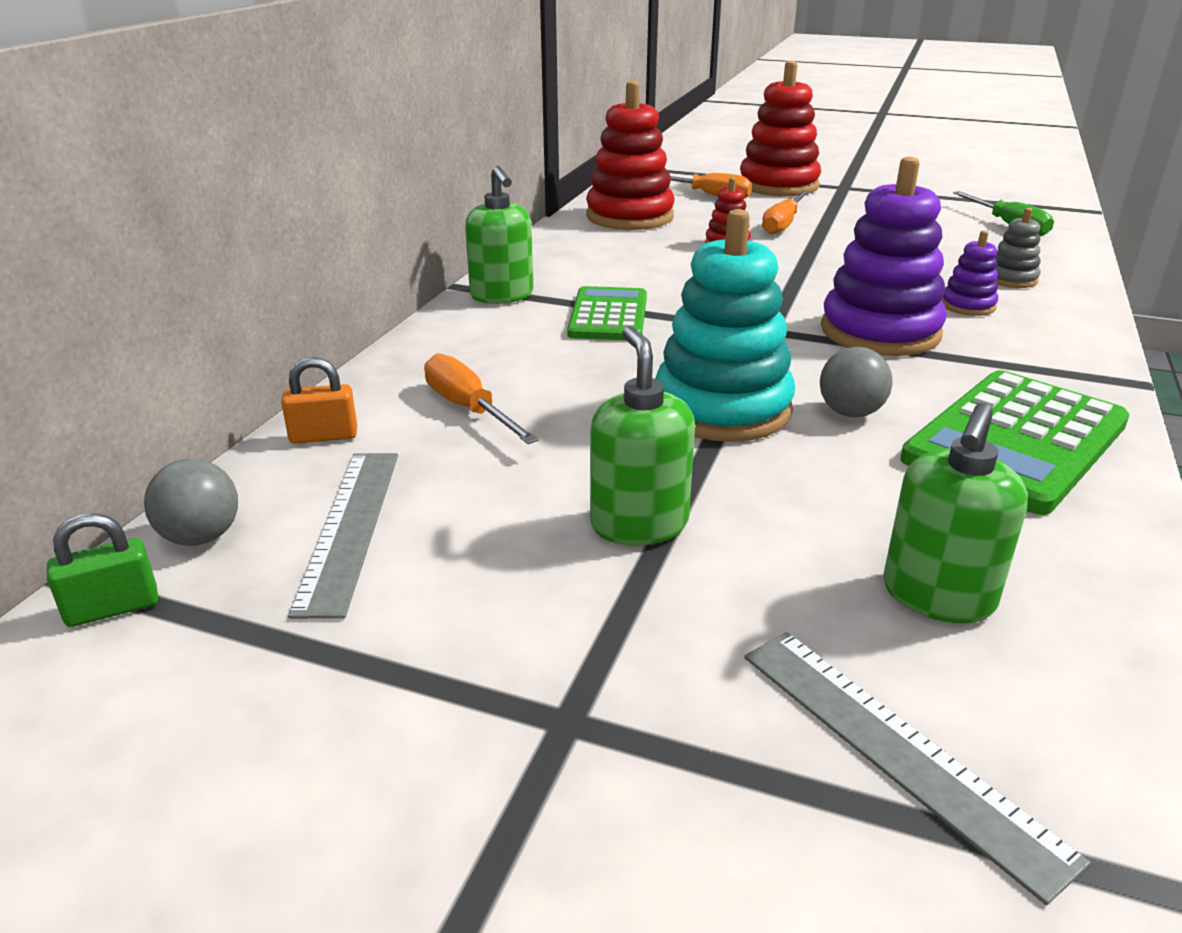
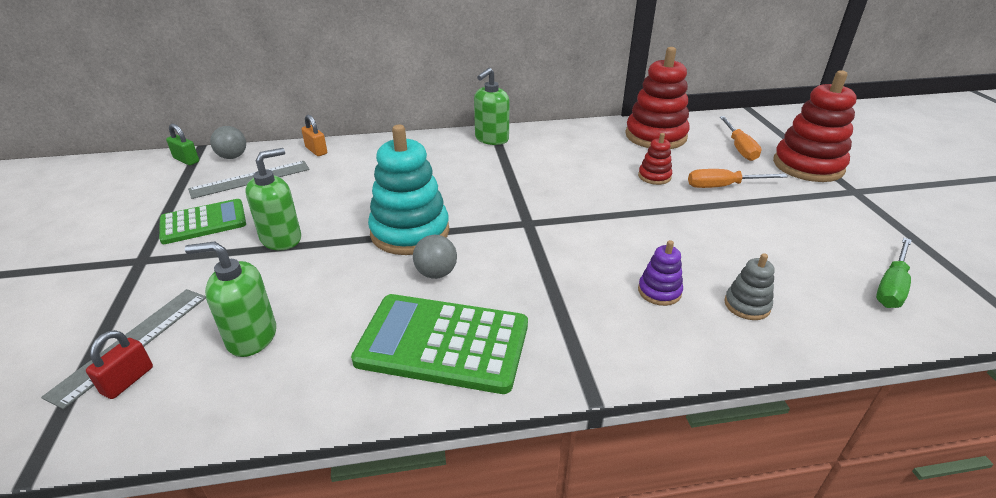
camera: 60 degrees right, 5 degrees up
(469, 409) = (361, 170): orange screwdriver -> none
(608, 316) = (496, 171): green calculator -> green calculator (203, 222)
(880, 332) = (567, 262): purple stacking toy -> none
(1017, 761) = (128, 380): none -> red padlock

